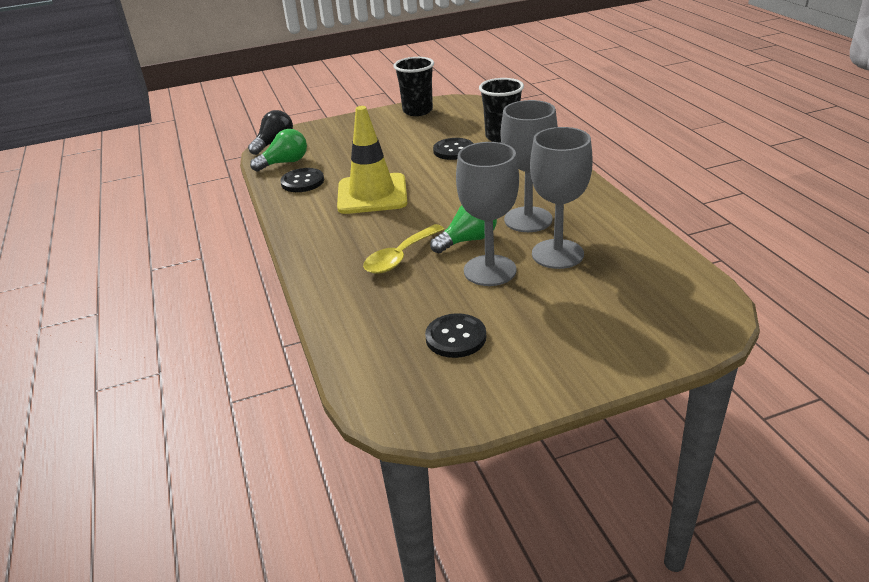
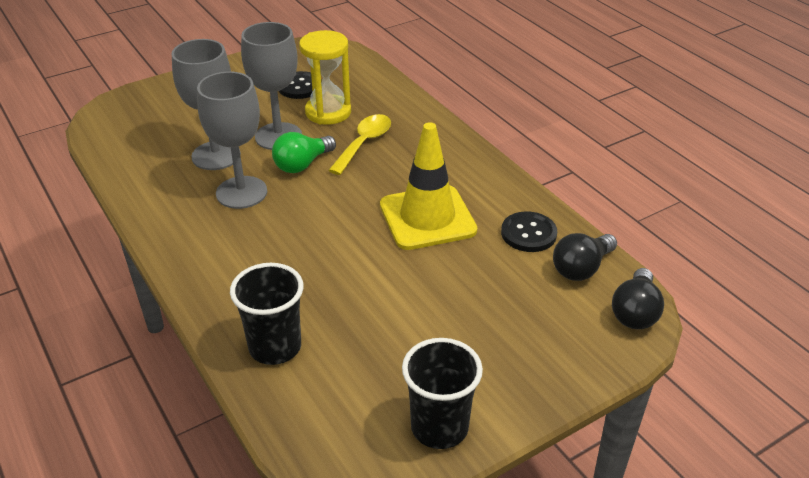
camera: 165 degrees right, 5 degrees up
(285, 163) = (581, 268): green light bulb -> black light bulb
(427, 296) = (328, 112): none -> yellow hourglass
(453, 150) = (345, 308): black button -> none

